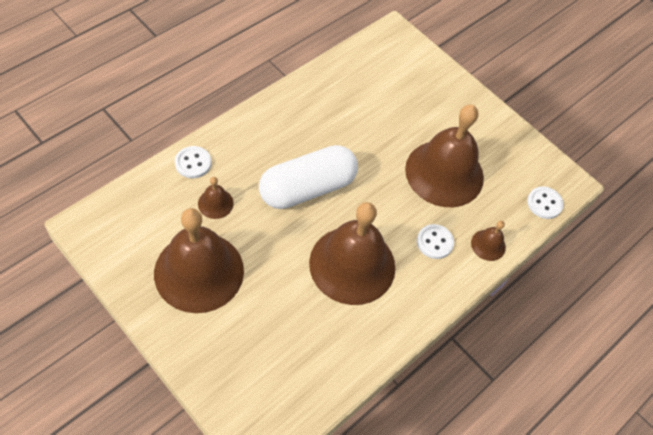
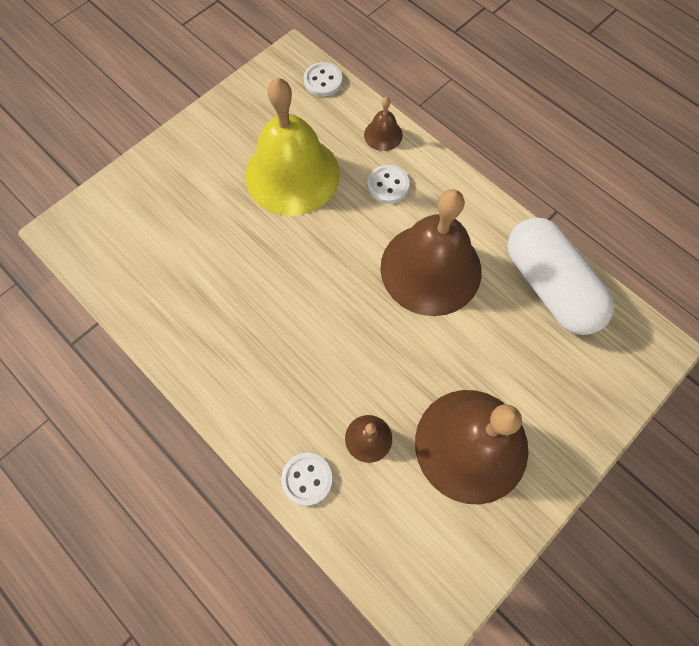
camera: 85 degrees left, 10 degrees up
(307, 188) = (331, 325): white capsule -> white capsule (549, 286)
(444, 173) = (292, 174): brown bell -> yellow bell

